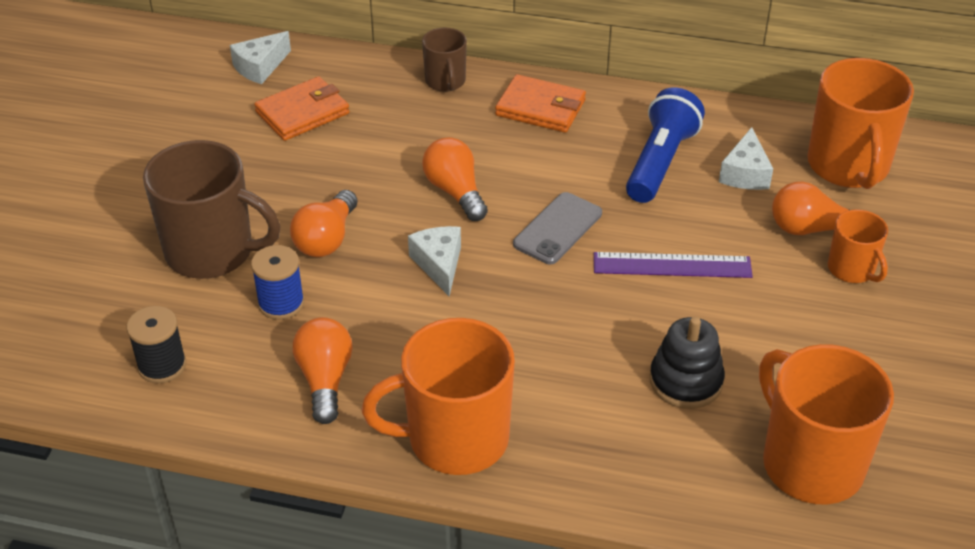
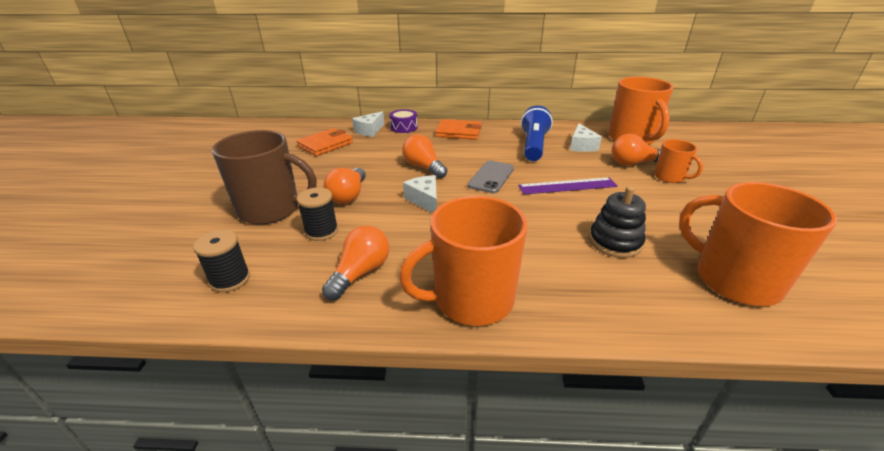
camera: 10 degrees left, 10 degrees down
(260, 67) = (299, 130): white cheese -> white cheese (369, 131)
(281, 303) = (321, 231): blue spool -> black spool
(325, 380) = (360, 273): orange light bulb -> orange light bulb turned 45 degrees clockwise
(445, 82) = (404, 127): brown mug -> purple drum

